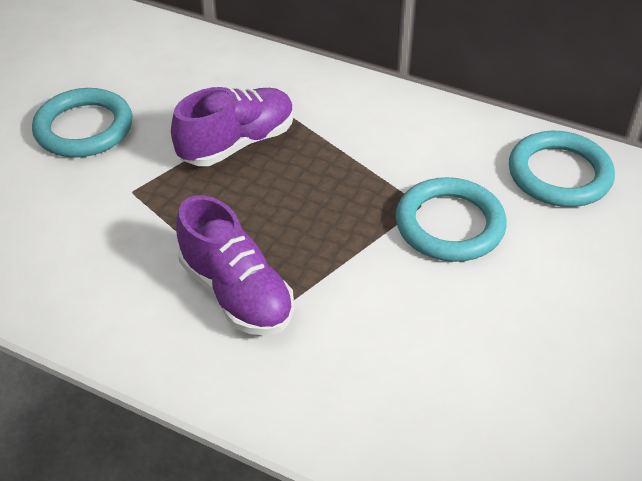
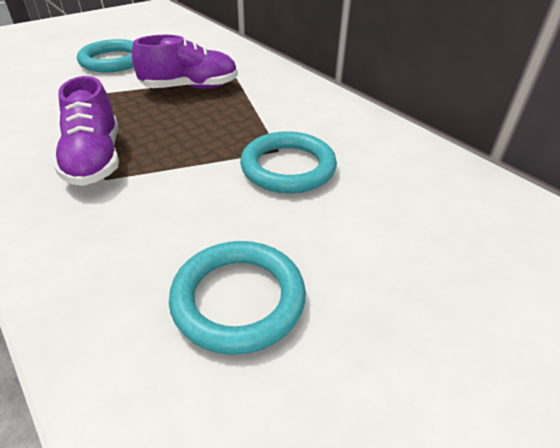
camera: 25 degrees right, 5 degrees down
(559, 174) = (409, 163): turquoise ring -> turquoise ring (238, 299)

